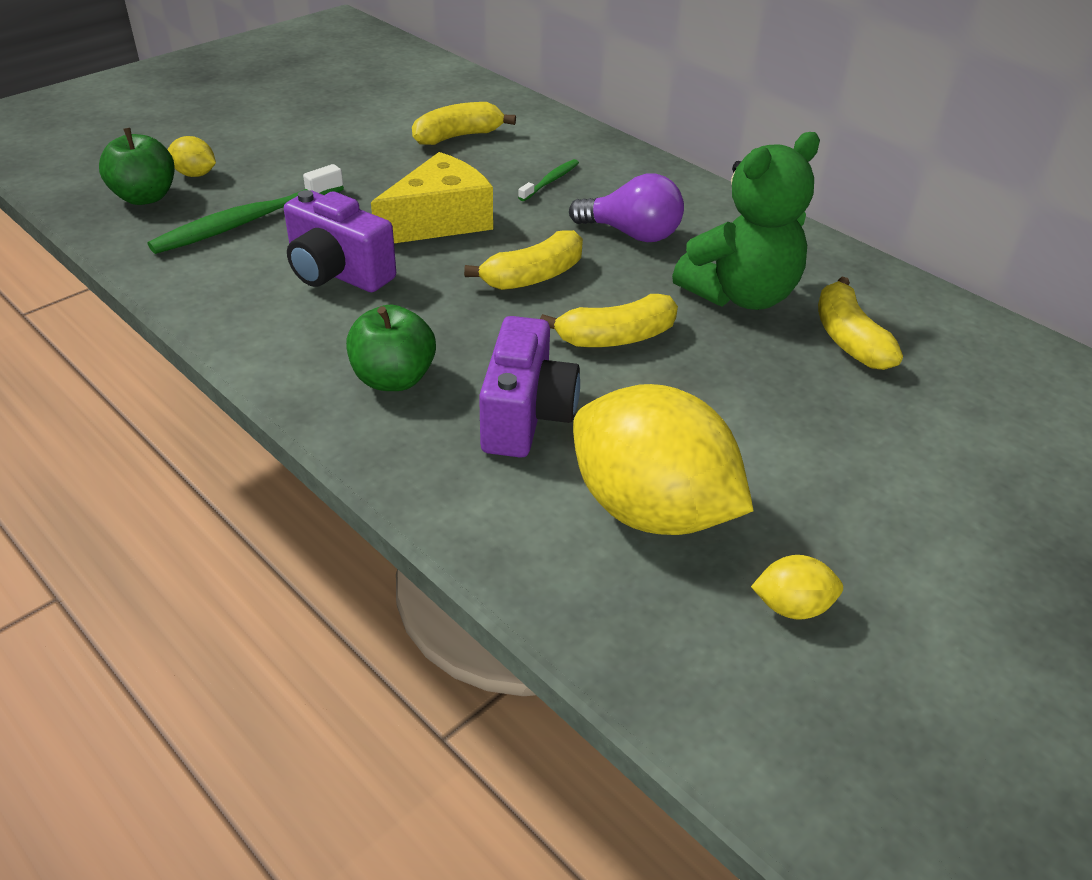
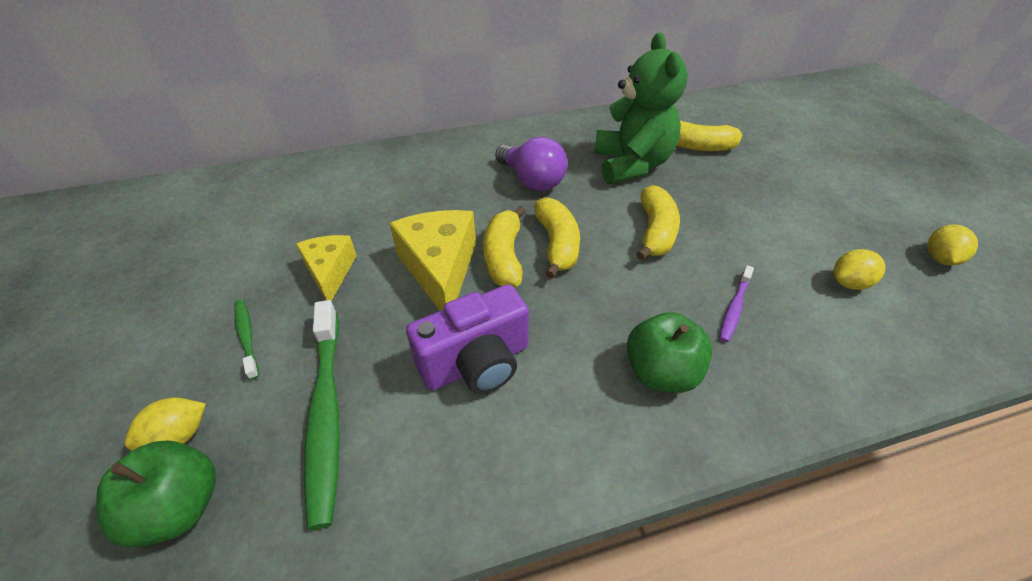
camera: 60 degrees left, 5 degrees up
(392, 170) = (330, 272): none -> yellow cheese
(458, 136) = (314, 215): yellow banana -> yellow banana (504, 257)
(526, 416) = (734, 308): purple camera -> purple toothbrush
(550, 181) = (430, 191): green toothbrush -> green toothbrush (247, 337)
(632, 234) = (532, 180): purple light bulb -> purple light bulb turned 90 degrees clockwise
(651, 510) = (849, 283): yellow lemon -> yellow lemon, size x0.41

